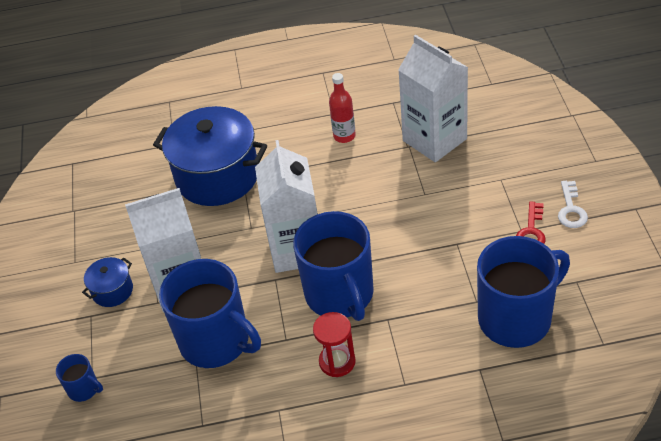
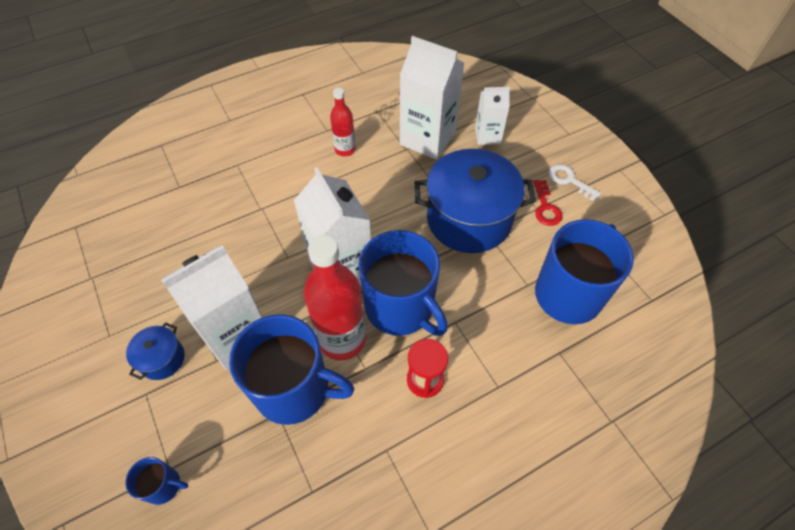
camera: 25 degrees left, 10 degrees up
(217, 176) = (235, 211): blue pot -> blue pot (469, 219)
(274, 310) = (342, 339): none -> red bottle
(501, 147) = (487, 136): none -> white carton
(571, 209) = (569, 180): white key -> white key turned 150 degrees clockwise

